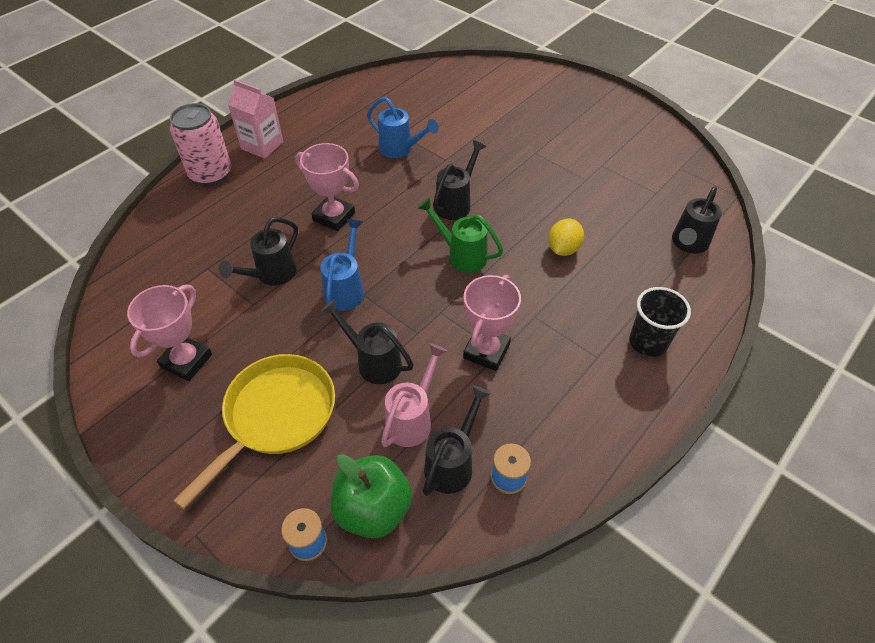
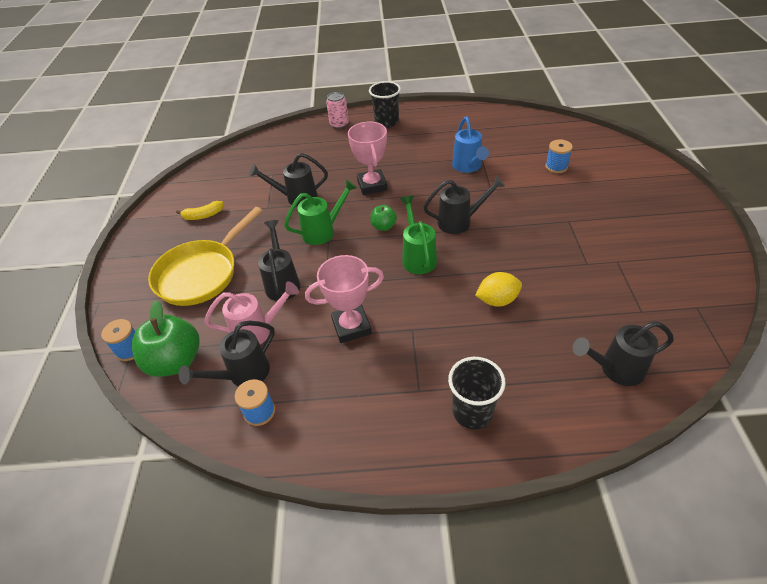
camera: 50 degrees right, 5 degrees down
(186, 361) = (203, 215): pink trophy -> yellow banana
(210, 173) = (339, 124): pink can -> pink can, size x0.59
(262, 145) = (386, 122): pink carton -> black cup
(276, 416) = (201, 274): yellow pan -> yellow pan turned 135 degrees clockwise
(346, 289) = (323, 231): blue watering can -> green watering can
(397, 248) = (383, 226): none -> green apple
(452, 463) = (243, 374): black watering can -> black watering can turned 150 degrees clockwise
(471, 110) = (556, 167): none -> blue spool

